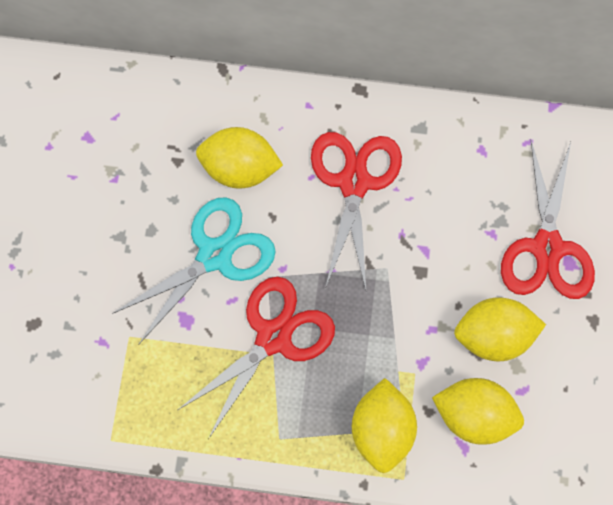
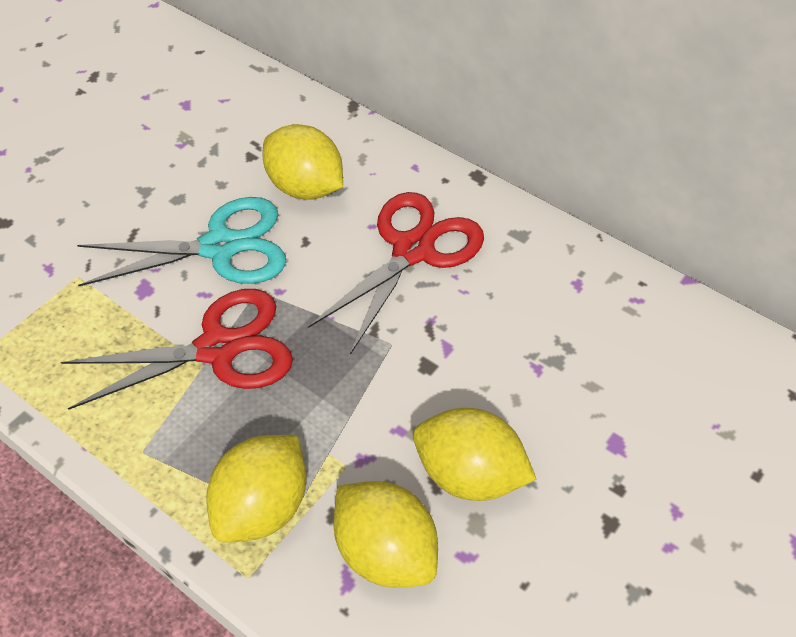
camera: 30 degrees right, 20 degrees down
(547, 248) = (596, 414): red scissors -> none

